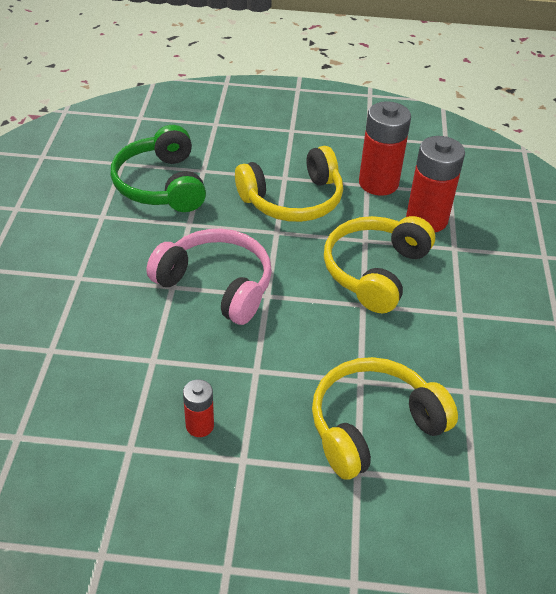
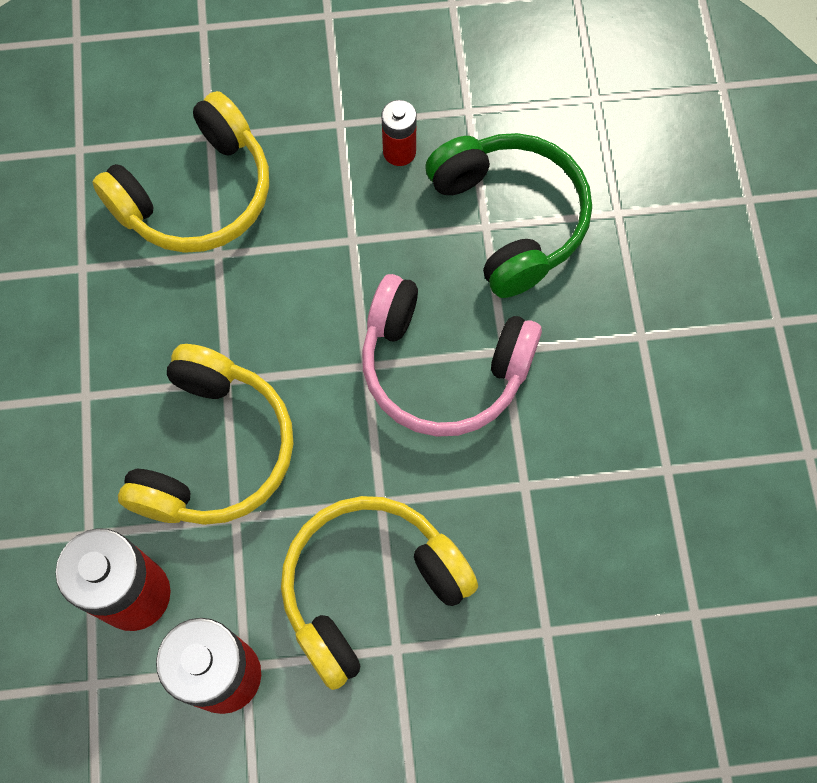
camera: 170 degrees right, 25 degrees up
(161, 185) = (604, 571): green headphones -> green headphones (510, 219)

